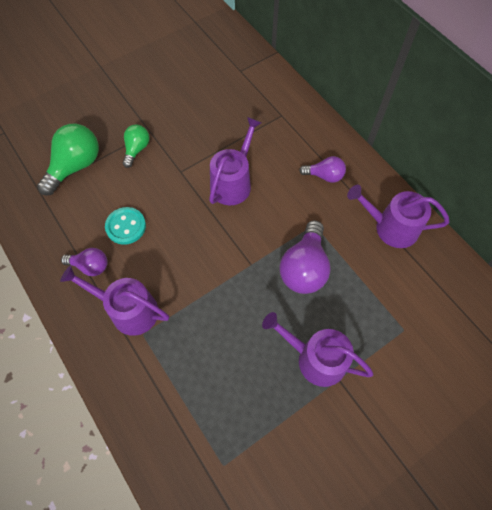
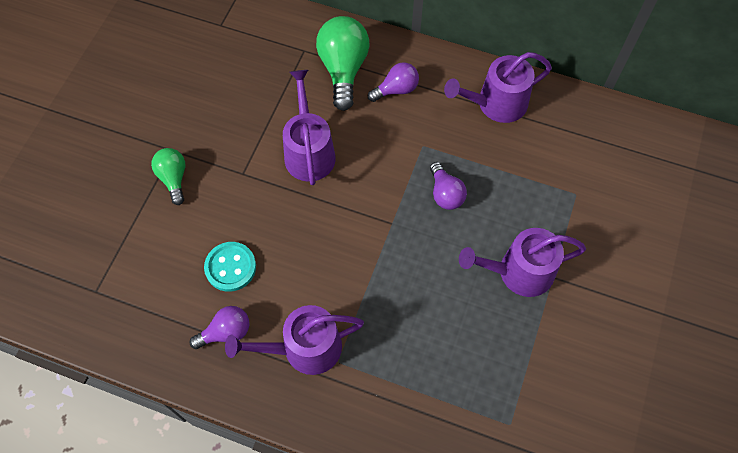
camera: 35 degrees left, 0 degrees up
(75, 166) = (117, 239): green light bulb -> green light bulb (343, 69)
(304, 268) = (445, 194): purple light bulb -> purple light bulb, size x0.58

